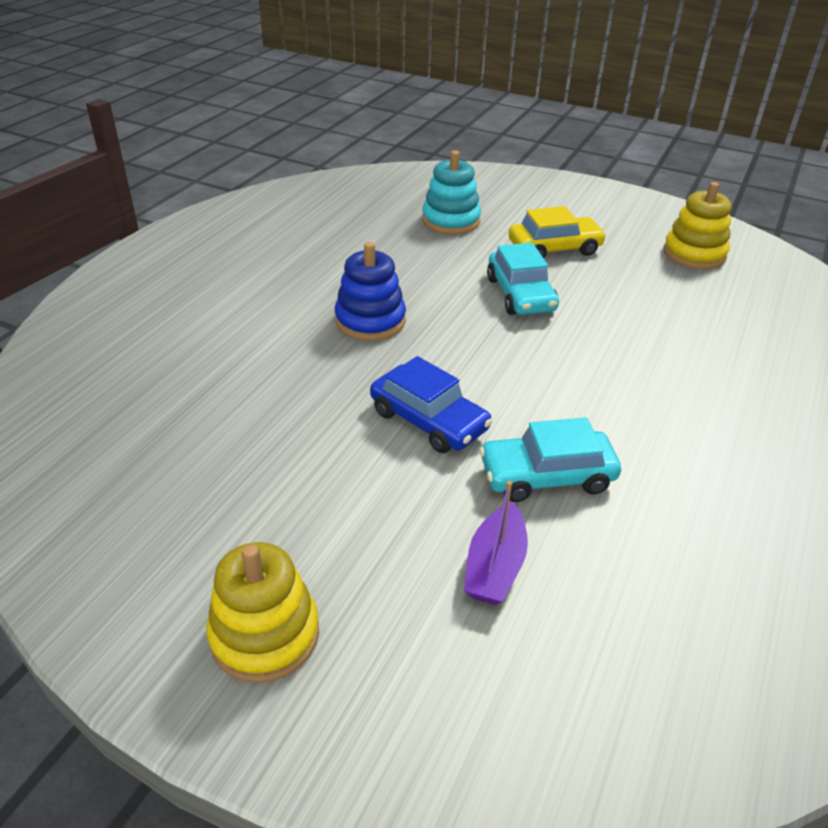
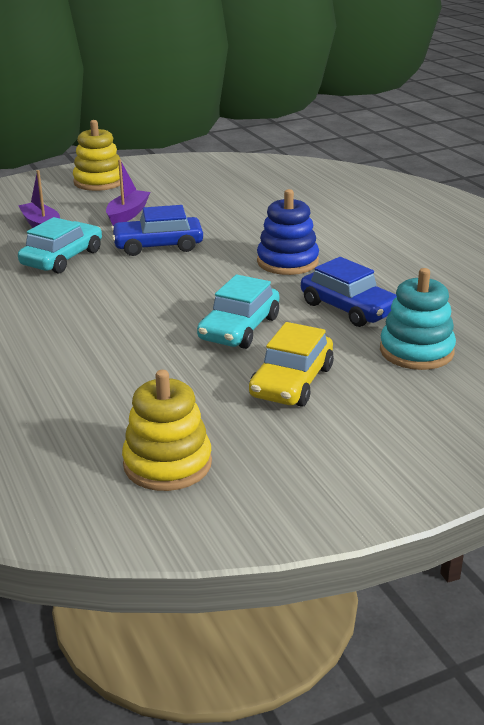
camera: 130 degrees right, 10 degrees down
(367, 504) = (127, 214): none -> purple boat
(422, 262) = (349, 308): none -> blue car
(520, 294) = (239, 328): turquoise car -> turquoise car turned 90 degrees counterclockwise

